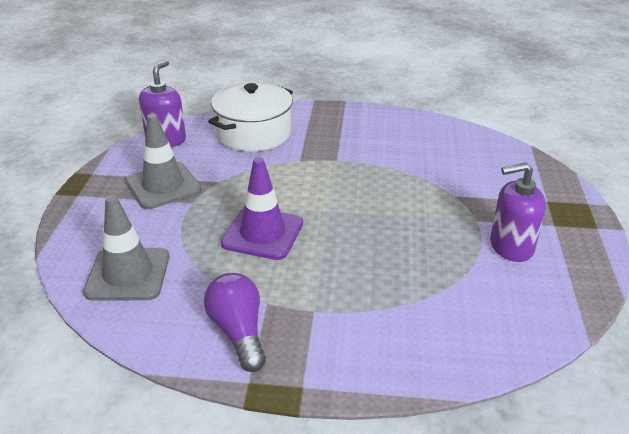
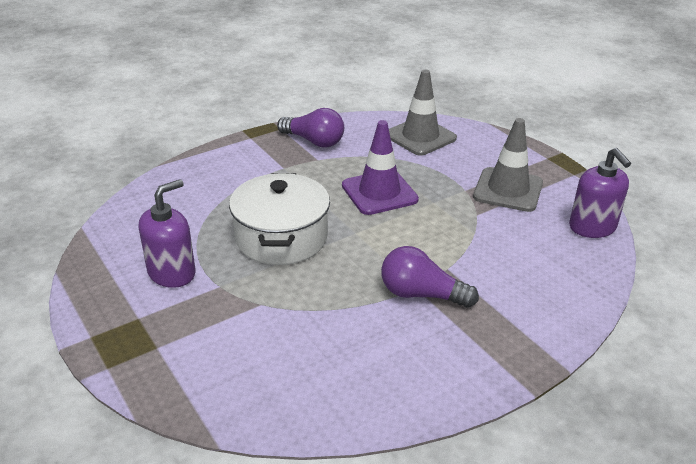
camera: 140 degrees right, 0 degrees up
(253, 133) = (538, 276): white pot -> white pot (281, 238)
(339, 155) = (421, 294): none -> purple light bulb

